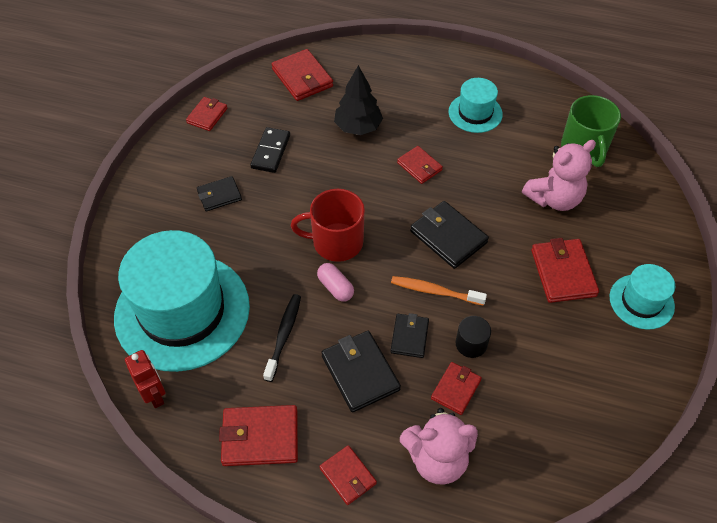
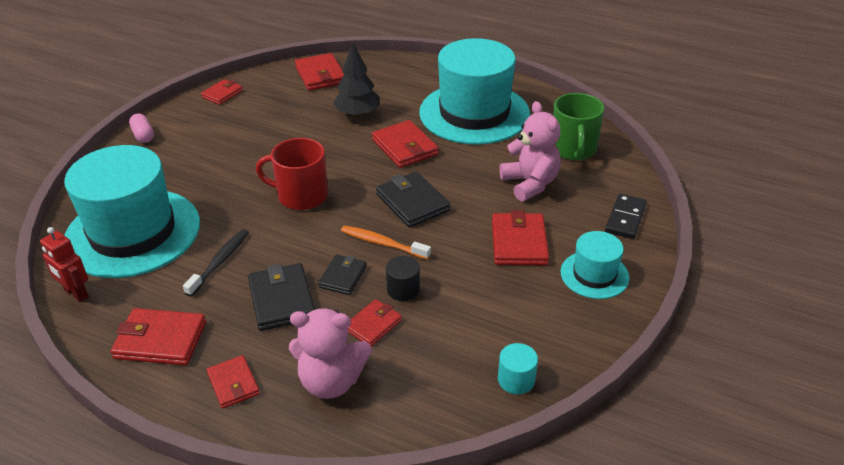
camera: 10 degrees right, 15 degrees down
(154, 395) = (76, 293): red robot -> red robot turned 150 degrees clockwise
(219, 195) = (207, 151): black wallet -> none
(271, 152) = (269, 124): black domino -> black domino (625, 218)
(335, 287) = (286, 230): pink capsule -> pink capsule (143, 135)
(419, 166) = (405, 147): red wallet -> red wallet, size x1.59
(475, 113) = (474, 113): turquoise hat -> turquoise hat, size x2.08
(554, 198) = (530, 184): pink teddy bear -> pink teddy bear turned 90 degrees counterclockwise
(602, 431) = (516, 380): none -> turquoise cylinder

